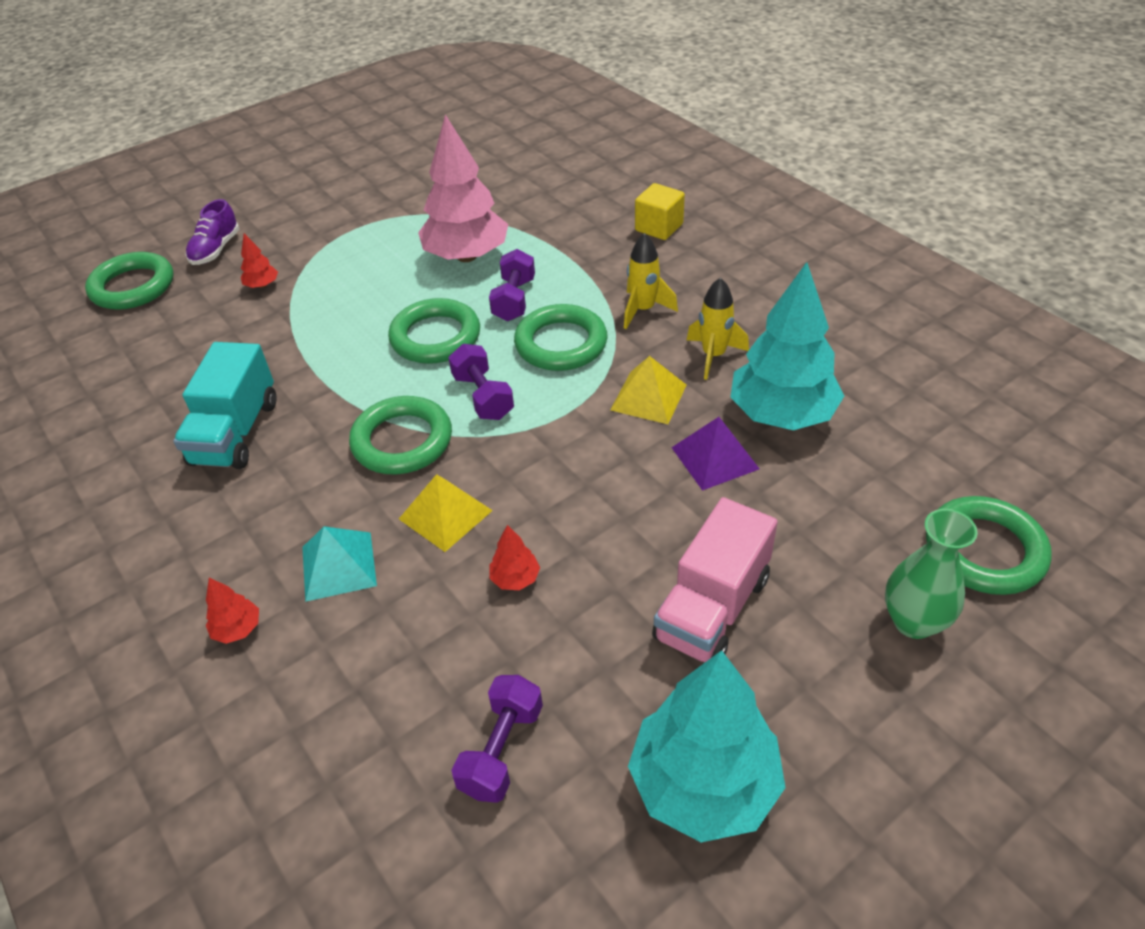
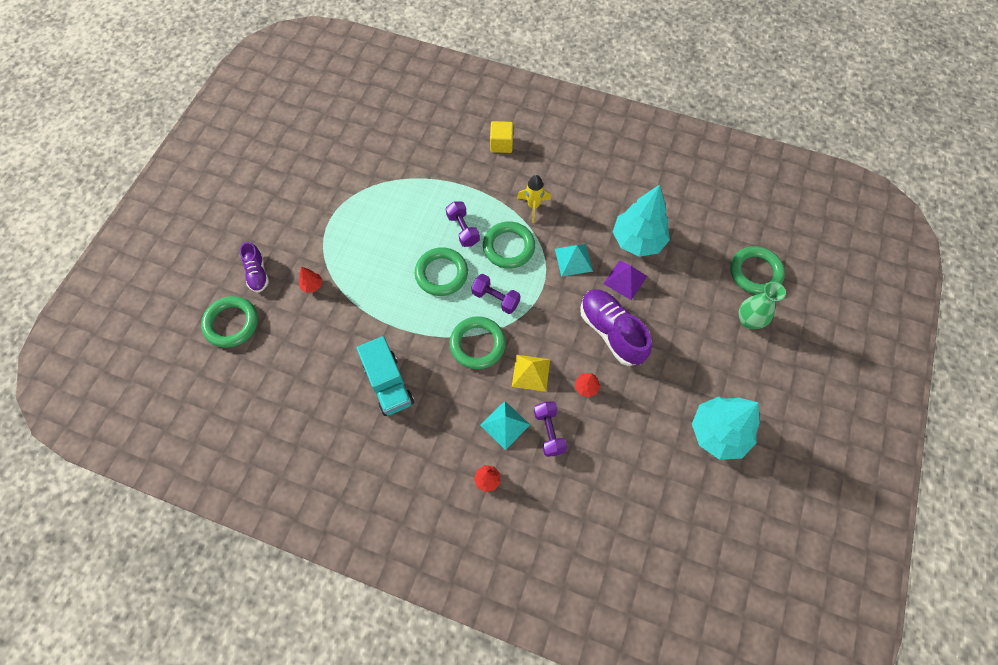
camera: 35 degrees left, 20 degrees up
(467, 256) = (413, 211): pink tree -> none
(501, 750) = (638, 464): purple dumbbell -> purple dumbbell (549, 432)
(628, 519) = (611, 332): none -> purple shoe
(648, 397) = (573, 260): yellow pyramid -> turquoise pyramid
(712, 608) = (673, 356): pink truck -> none
(713, 356) = (586, 220): yellow rocket -> none

